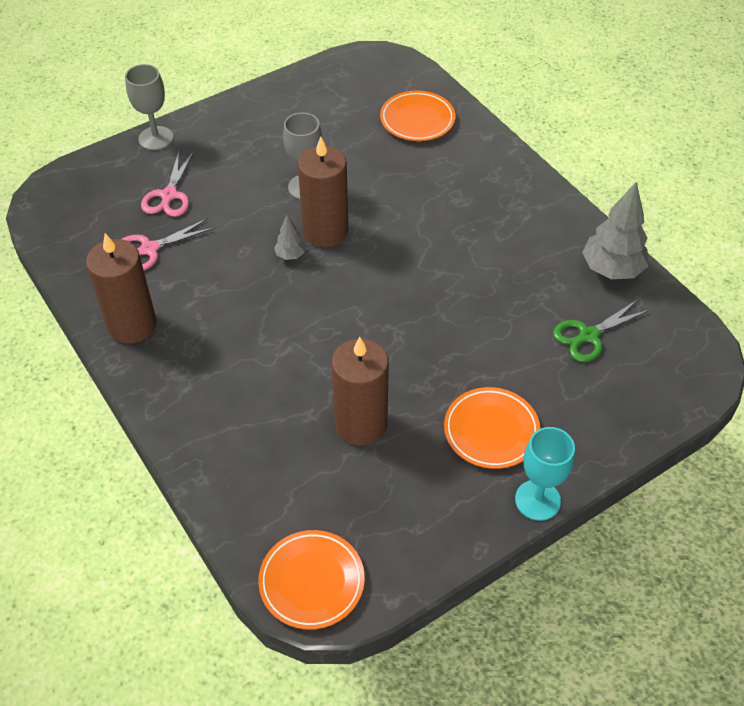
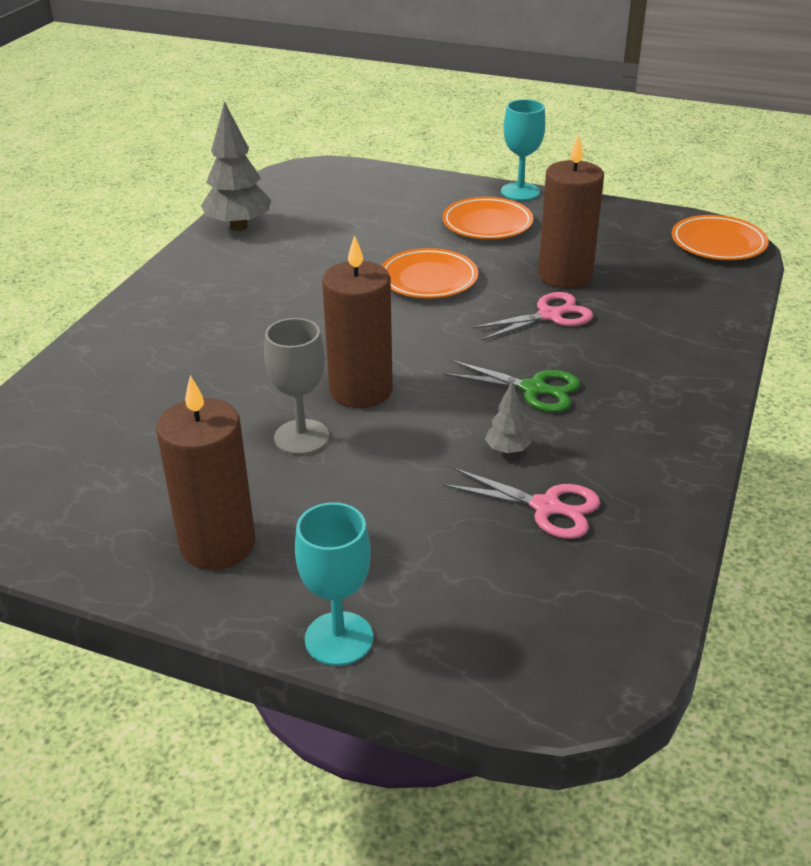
camera: 125 degrees left, 15 degrees down
(132, 325) = (659, 453): brown candle -> brown candle (217, 544)
(156, 138) = (339, 638): grey goblet -> turquoise goblet
(169, 196) = (440, 546): pink scissors -> pink scissors (550, 315)
(290, 255) = (424, 396): grey tree -> grey tree (507, 450)
(417, 120) = (86, 408): orange plate -> orange plate (428, 279)
(588, 336) = (333, 216): green scissors -> green scissors (534, 389)

